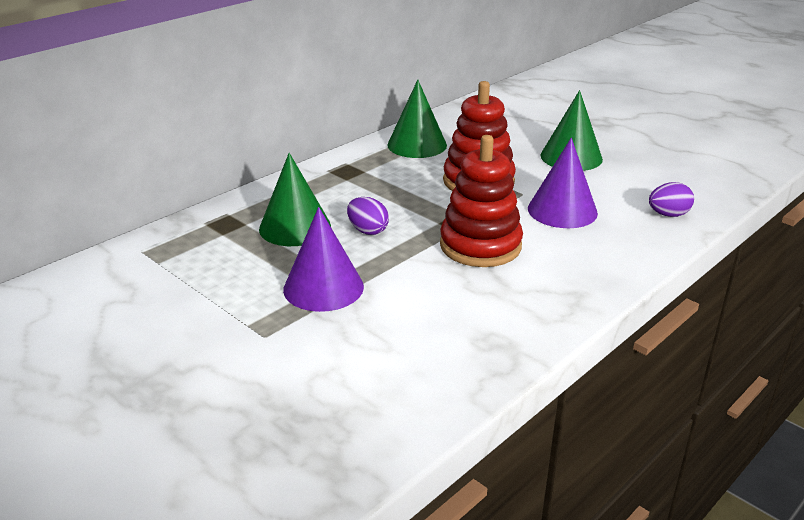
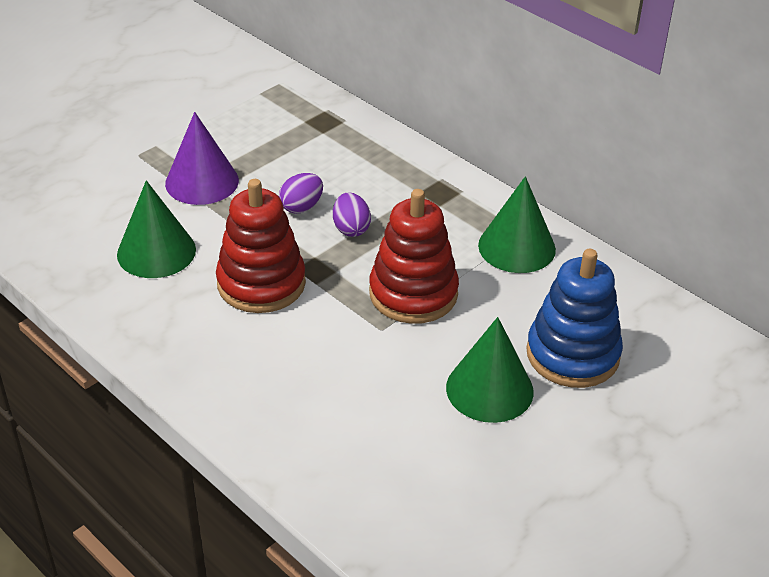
camera: 90 degrees right, 10 degrees up
(295, 227) = (312, 161): green cone -> green cone (156, 252)
(527, 132) = (572, 354): none -> blue stacking toy
(562, 210) = (334, 358): purple cone -> none
(668, 215) = (317, 457): purple egg -> purple egg (351, 229)

